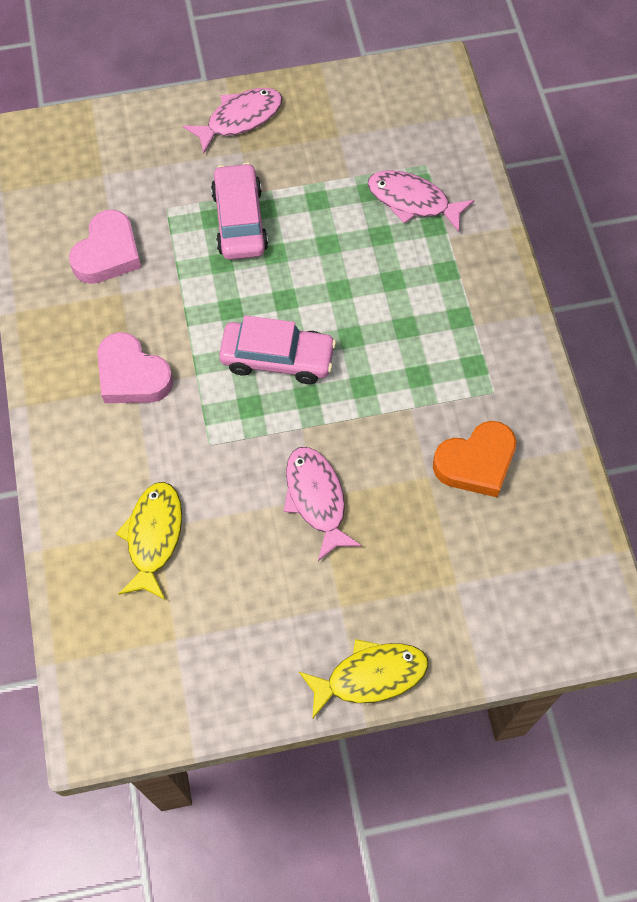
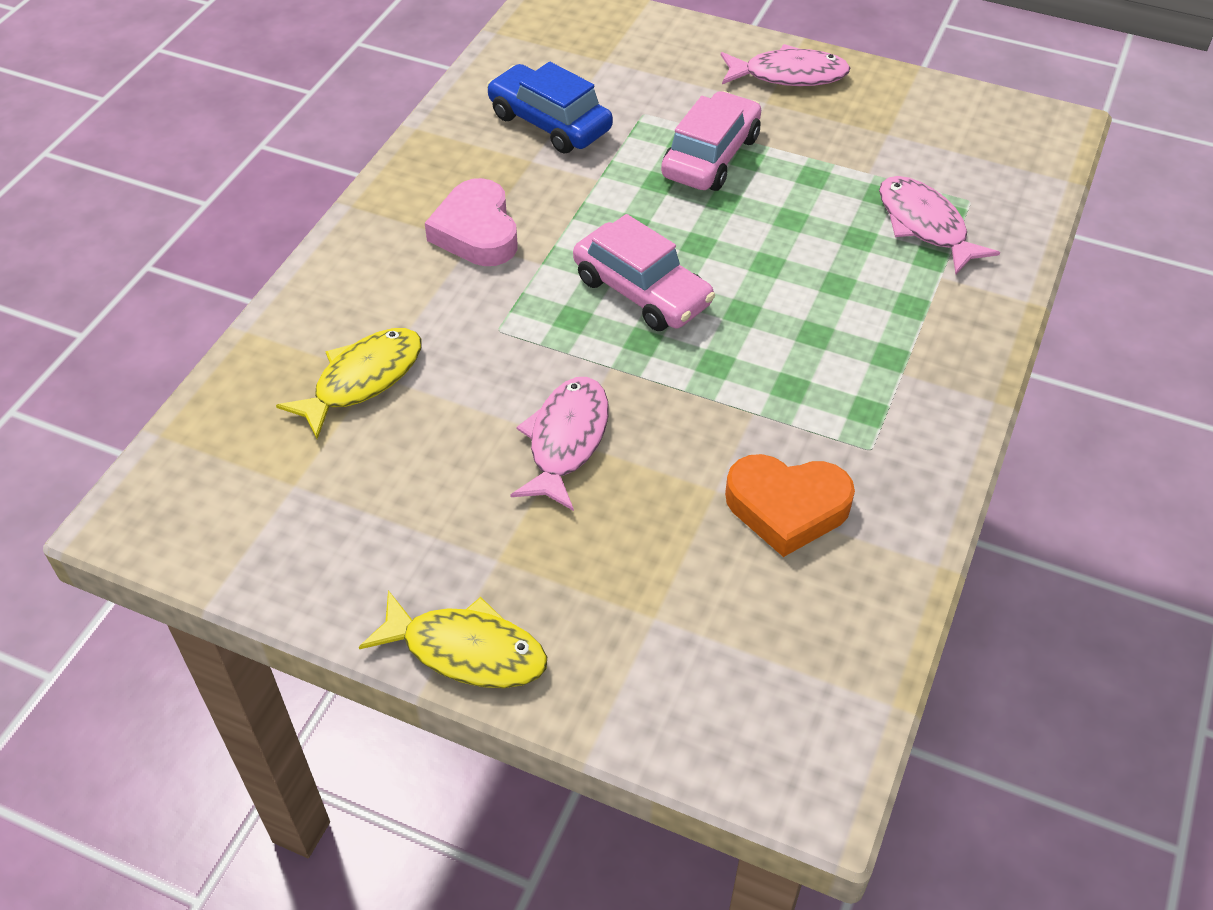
camera: 35 degrees right, 15 degrees down
(108, 253) = (549, 123): pink heart -> blue car

